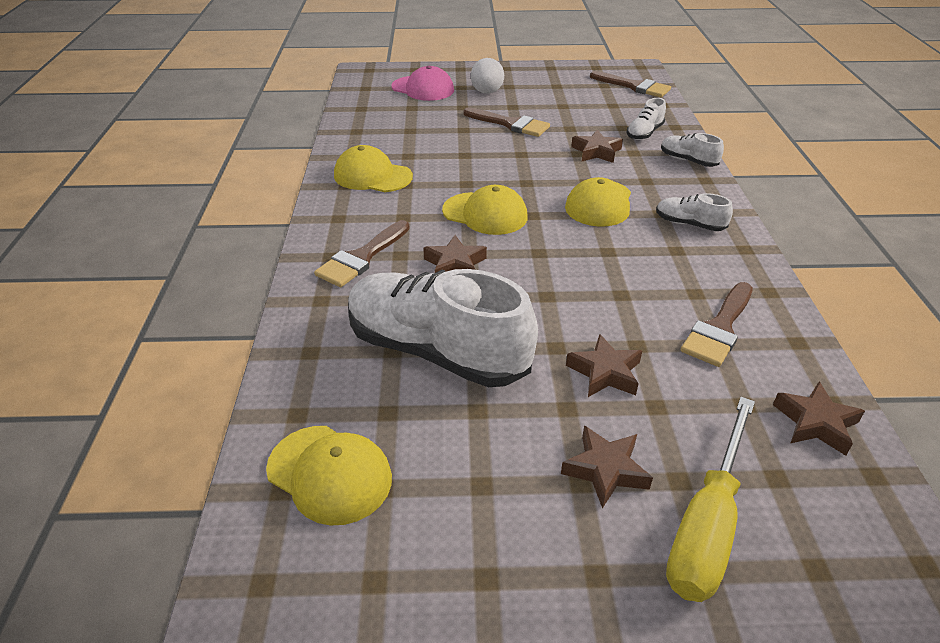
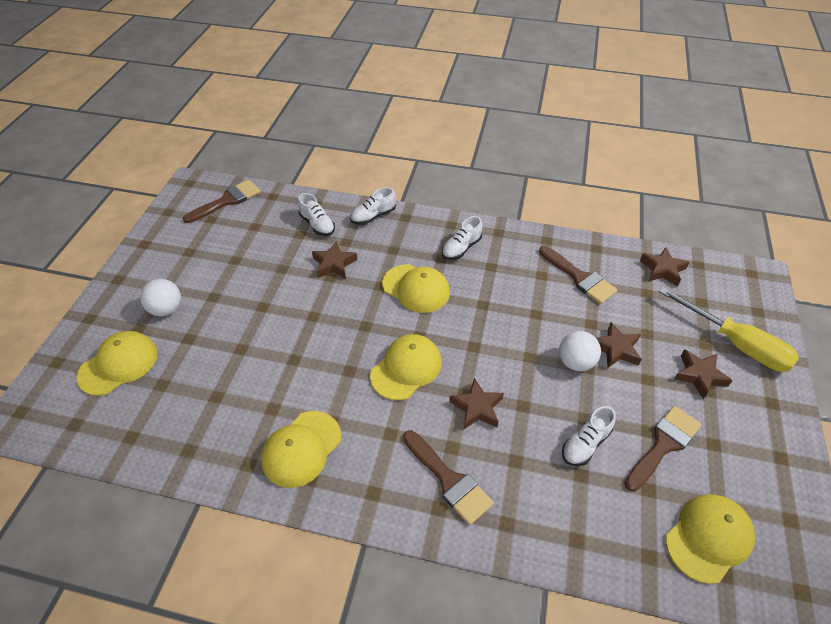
camera: 75 degrees left, 10 degrees up
(423, 88) = (118, 364): pink cap -> yellow cap
(437, 351) = (585, 444): white shoe -> white shoe, size x0.44
(511, 124) = (251, 308): brown brush -> brown brush (663, 444)
(559, 334) = (575, 362): none -> white ball

